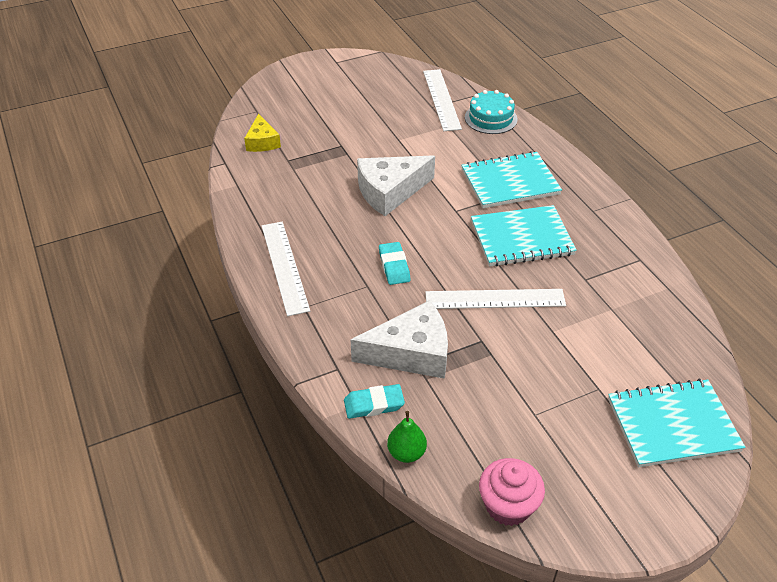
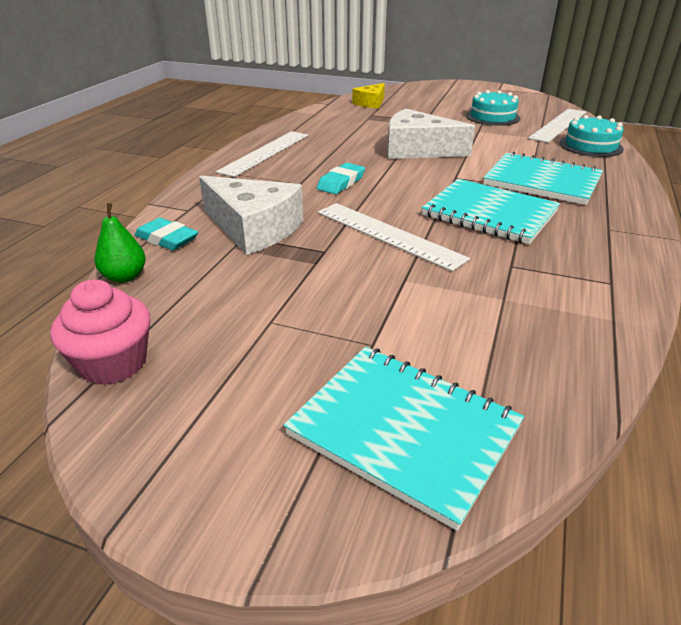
camera: 45 degrees right, 10 degrees down
(384, 112) = (492, 117): none -> turquoise cake

